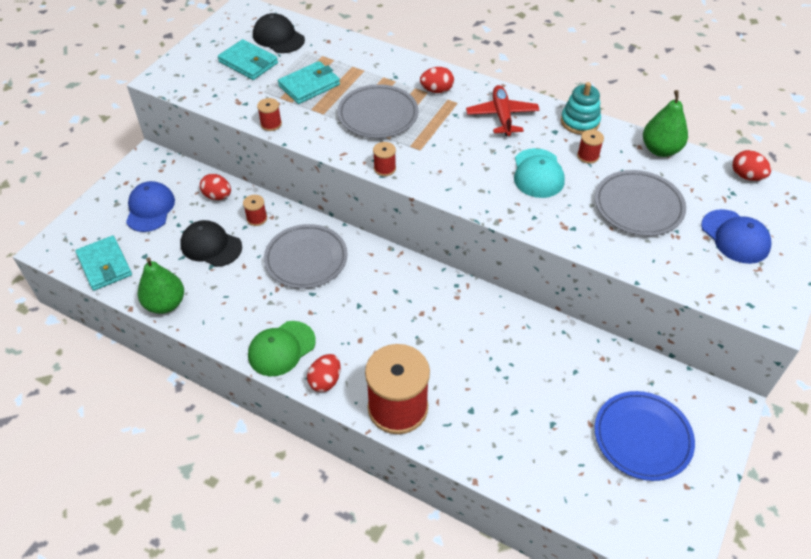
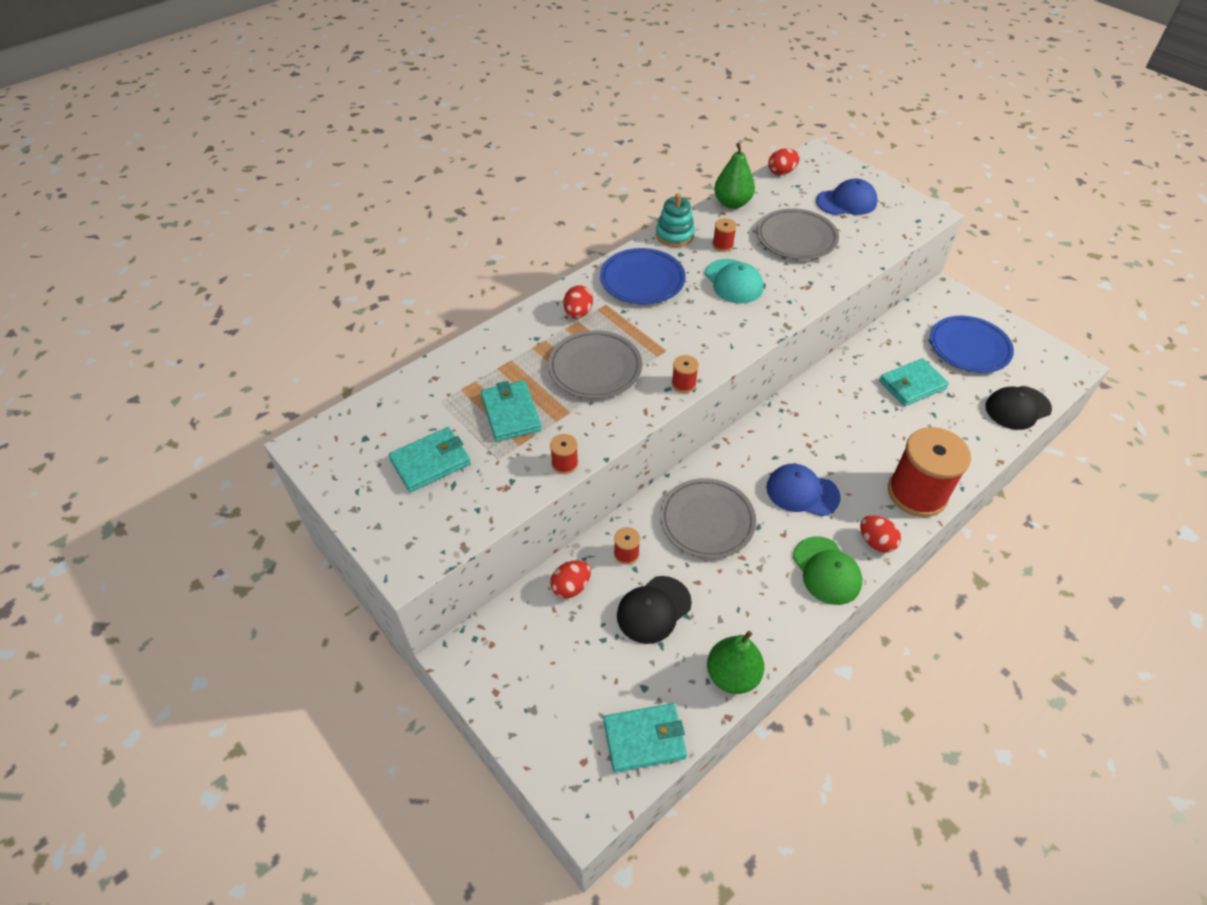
camera: 70 degrees left, 0 degrees up
(150, 209) = (561, 668): blue cap -> blue cap (802, 492)
(278, 37) = (396, 422): black cap -> black cap (1017, 408)
(502, 116) = (642, 280): red plane -> blue plate
(538, 173) = (733, 281): turquoise cap -> turquoise cap turned 45 degrees clockwise
(548, 387) = (912, 385): none -> turquoise wallet

